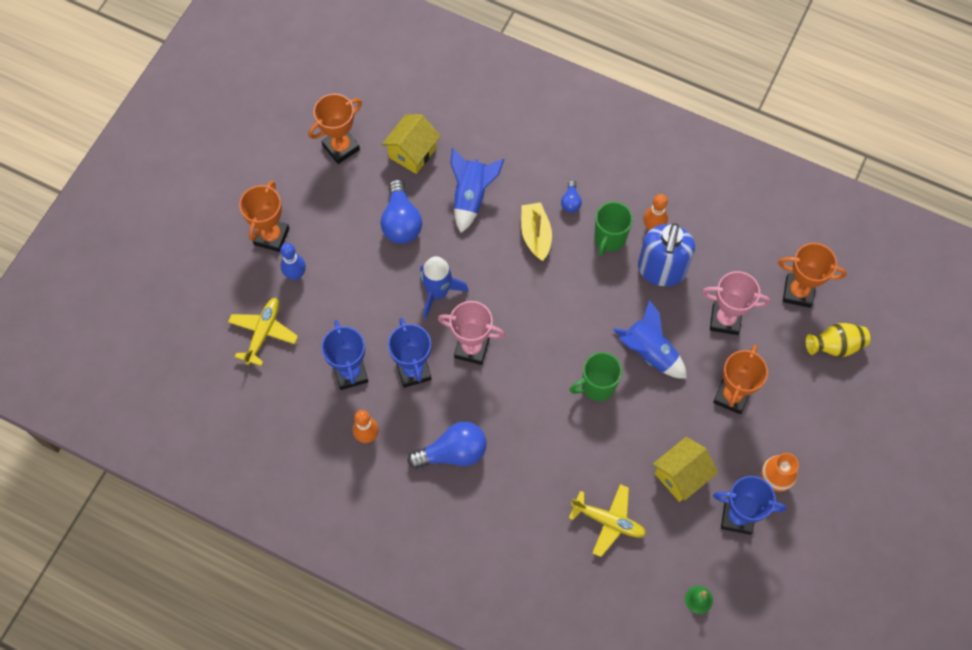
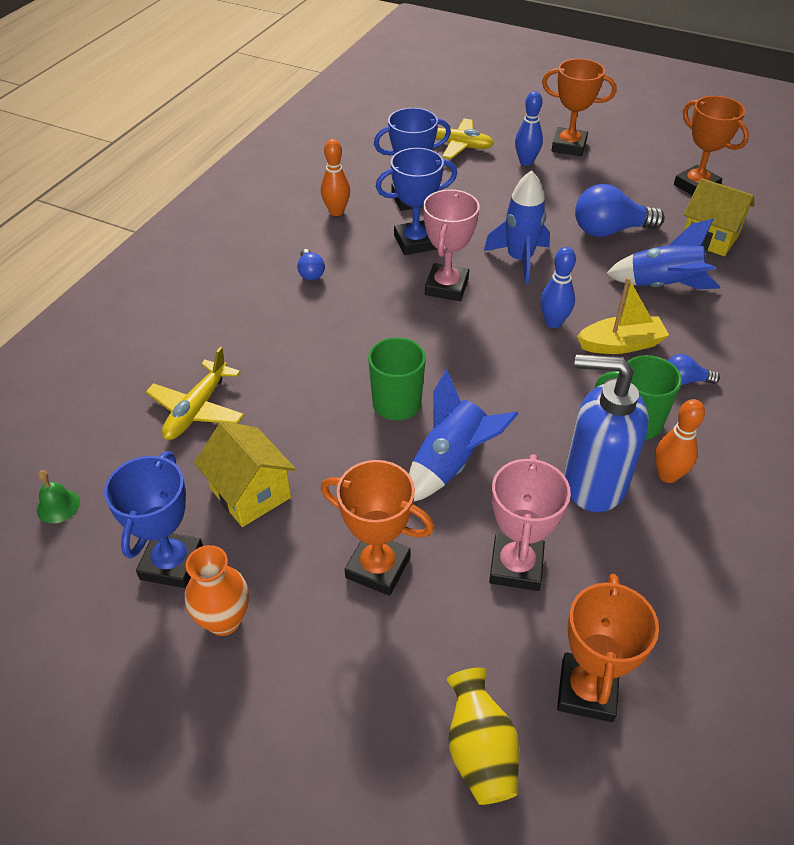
camera: 90 degrees right, 20 degrees down
(453, 452) = (310, 272): blue light bulb -> blue light bulb, size x0.51
(513, 276) = (553, 322): none -> blue bowling pin

